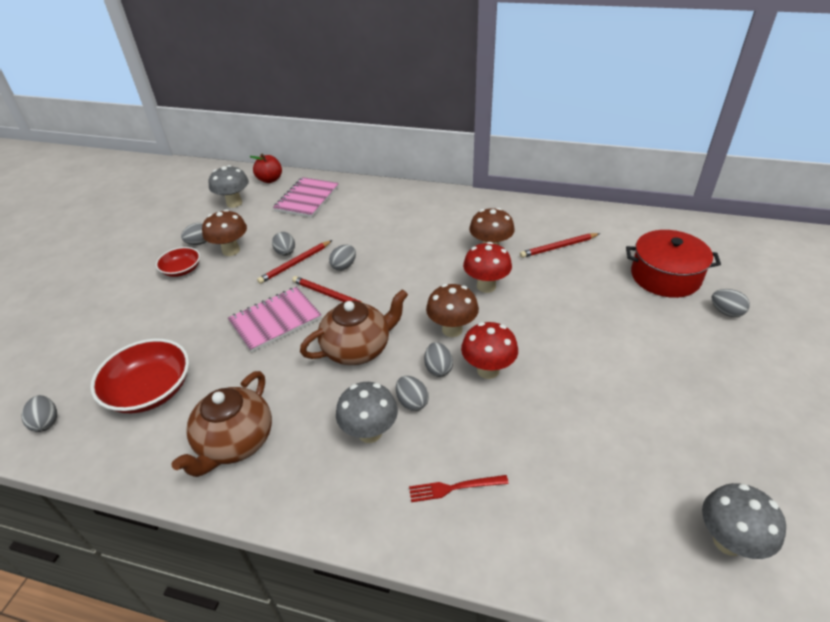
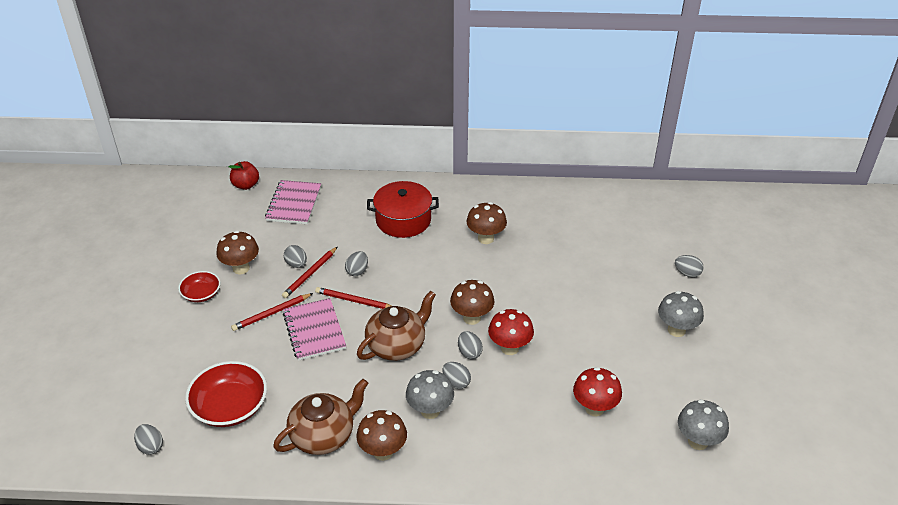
camera: 15 degrees left, 0 degrees up
(199, 243) = (205, 264): grey egg -> none
(234, 203) = (220, 216): grey mushroom -> grey mushroom (676, 330)
(235, 442) = (324, 435): brown teapot -> brown teapot turned 135 degrees counterclockwise
(275, 320) = (314, 331): pink notebook -> pink notebook turned 60 degrees counterclockwise
(295, 476) = (383, 452): none -> brown mushroom
(454, 488) = (506, 439): red fork -> none
(486, 286) = (490, 275): red mushroom -> red mushroom (594, 408)
(558, 247) = (545, 229): red pencil -> red pencil (271, 313)
(665, 276) = (637, 247): red pot -> red pot (403, 220)

